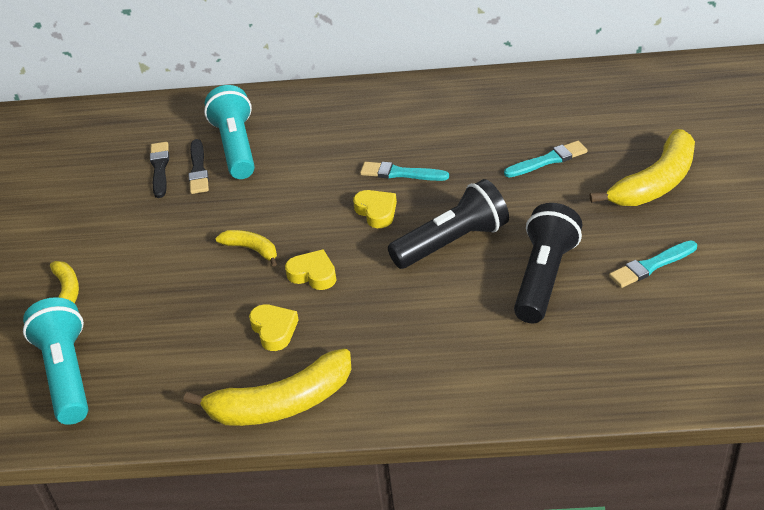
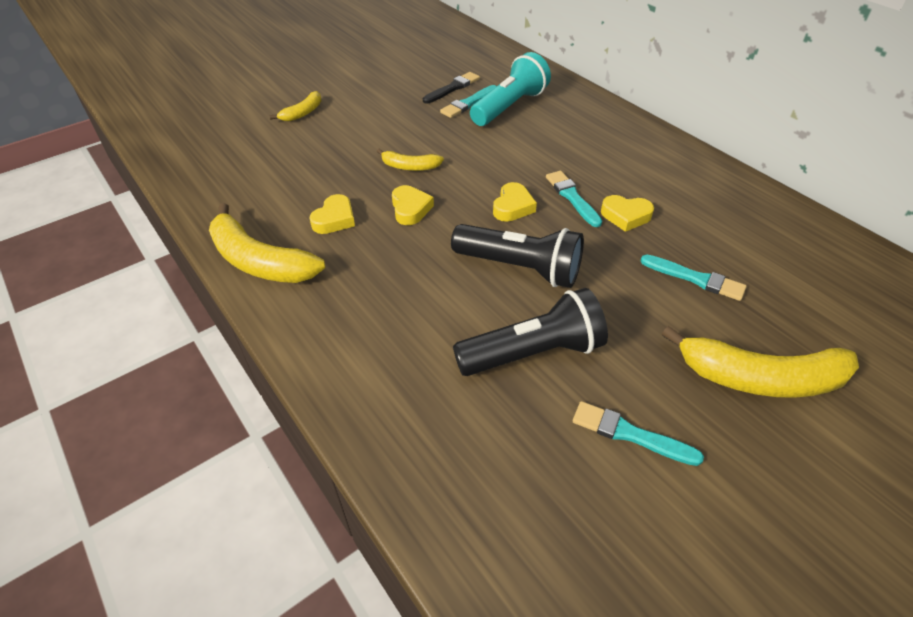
camera: 50 degrees right, 5 degrees up
(67, 374) = (228, 151): turquoise flashlight -> none
(198, 169) = (468, 103): black brush -> turquoise brush
(252, 249) = (410, 167): yellow banana -> yellow banana turned 105 degrees clockwise
(452, 157) = (625, 216): none -> yellow heart

